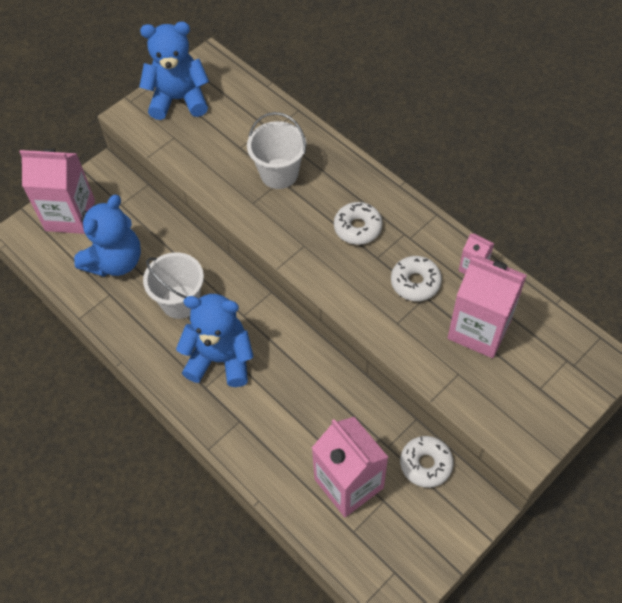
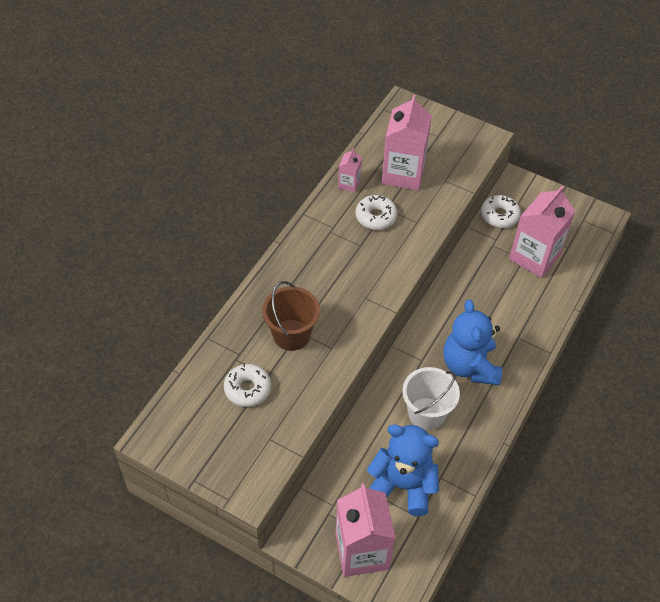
camera: 110 degrees left, 5 degrees down
(179, 99) = (216, 450): blue teddy bear -> none
(279, 173) = (291, 335): white bucket -> brown bucket
(357, 228) = (334, 264): white donut -> white donut (247, 389)

